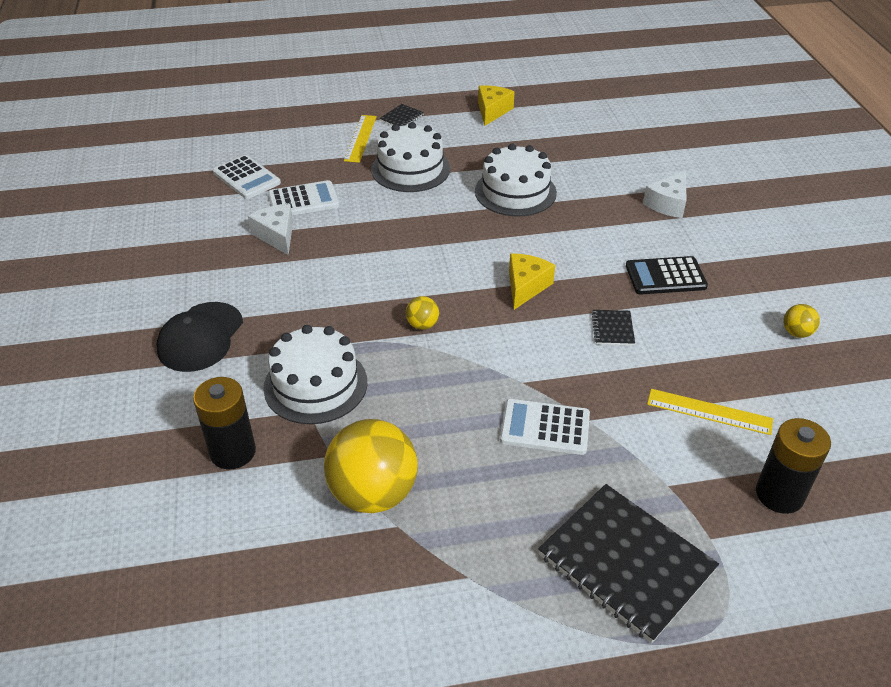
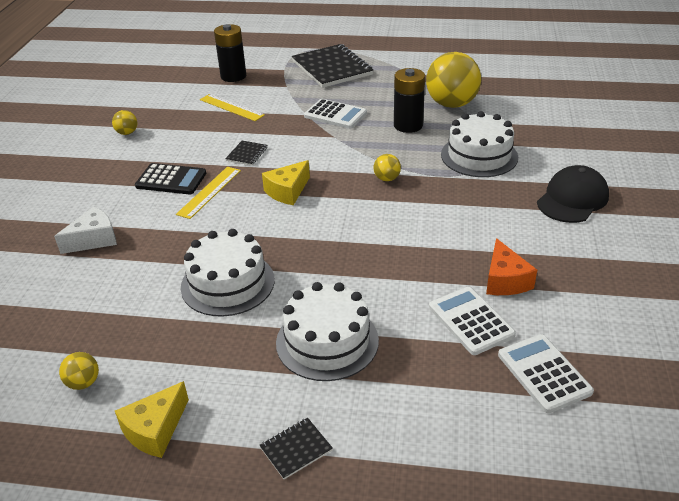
camera: 160 degrees left, 5 degrees down
(233, 452) = (538, 131): black battery -> black battery (408, 125)
(276, 236) = (505, 280): white cheese -> orange cheese
(303, 200) = (471, 321): white calculator -> white calculator turned 60 degrees clockwise
(360, 138) = (373, 416): yellow ruler -> yellow ruler (209, 192)
(560, 121) = (83, 383): none -> yellow ball

